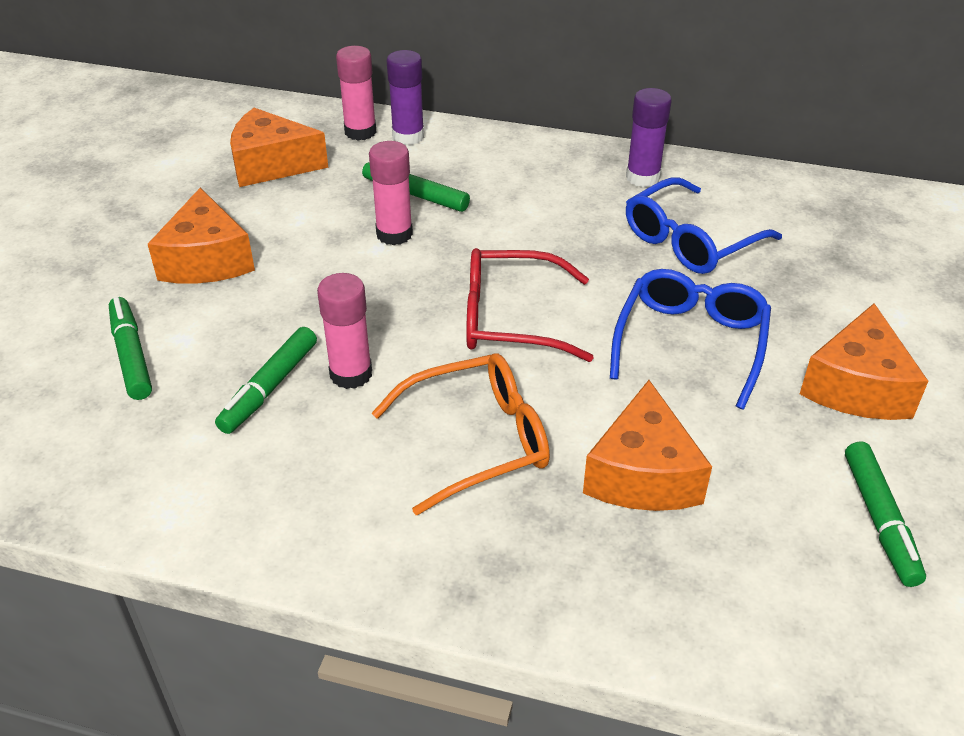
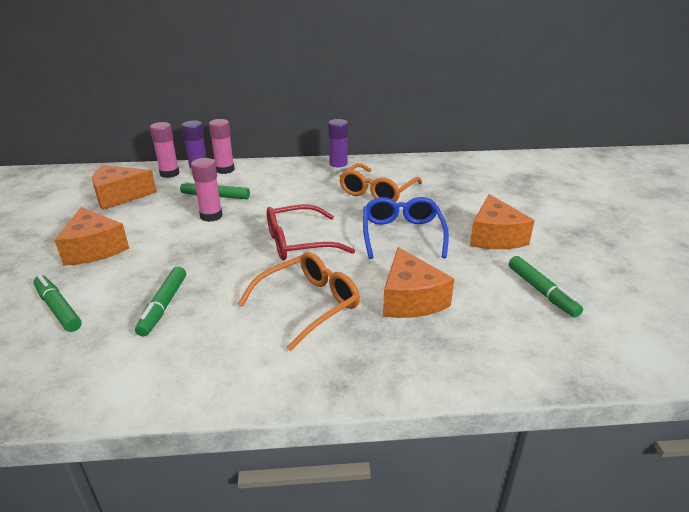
camera: 20 degrees left, 10 degrees down
(351, 374) = (214, 288): pink glue stick -> pink glue stick (225, 170)
(691, 241) = (377, 191): blue glasses -> orange glasses

